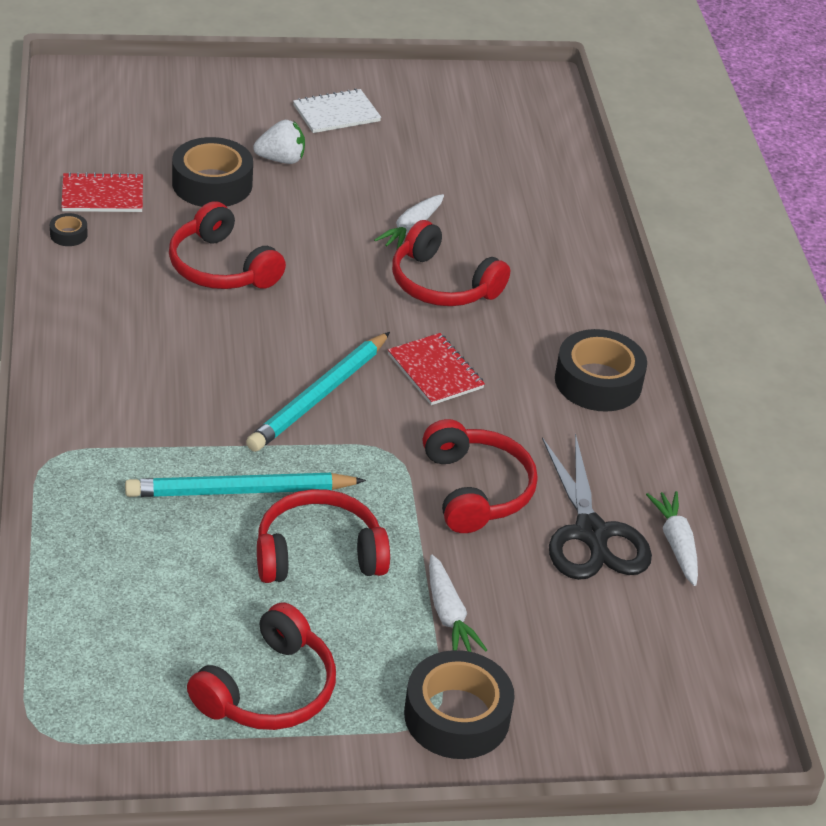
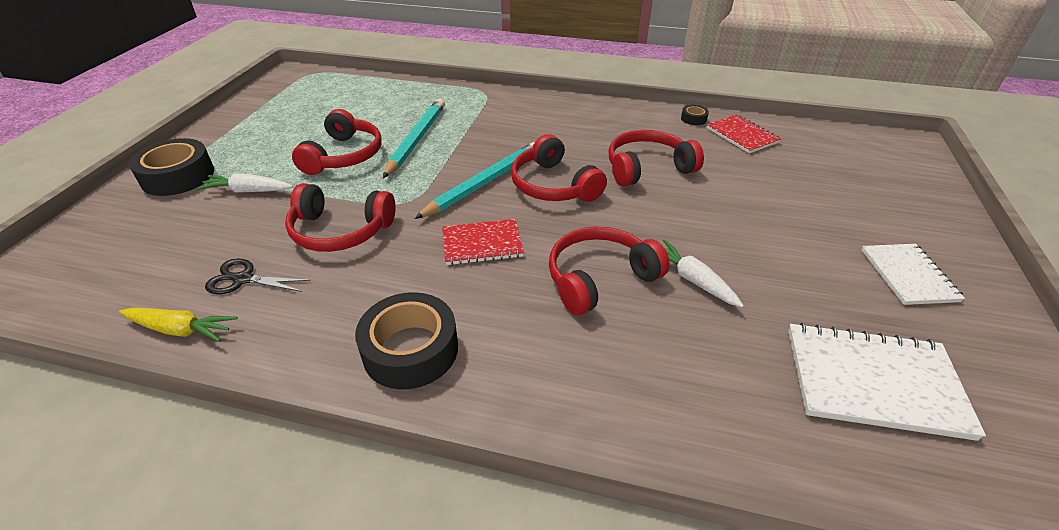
camera: 115 degrees right, 0 degrees up
(102, 195) = (742, 135): red notebook -> red notebook turned 45 degrees counterclockwise
(212, 184) = (762, 181): black tape -> none
(268, 689) = (268, 125): red headphones -> red headphones (553, 185)
(281, 159) = (807, 223): white strawberry -> none
(319, 396) = (484, 183): turquoise pencil -> turquoise pencil turned 75 degrees clockwise
(477, 145) = (873, 382): none -> white notebook
(591, 533) = (243, 279): black scissors -> black scissors, size x0.56
(676, 543) = (181, 330): white carrot -> yellow carrot

